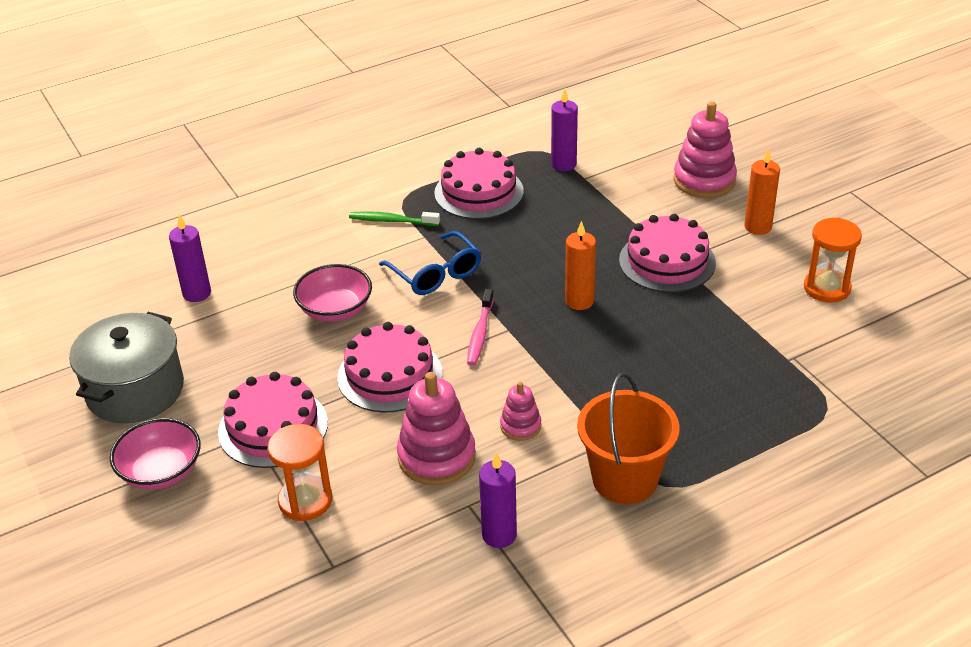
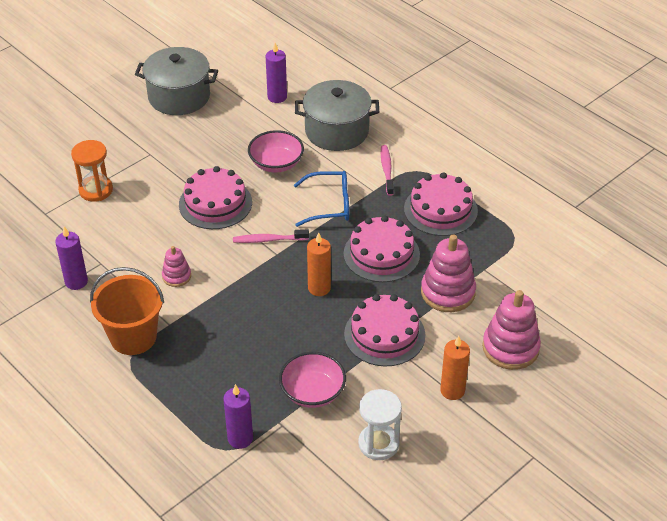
camera: 75 degrees right, 5 degrees up
(161, 471) = (112, 126): pink bowl -> pink bowl (312, 392)
(273, 427) = (156, 162): pink cake -> pink cake (381, 254)
(298, 250) = (337, 131): none -> grey pot
(392, 221) = (387, 170): green toothbrush -> pink toothbrush
(436, 274) = (330, 205): blue glasses -> blue glasses turned 135 degrees counterclockwise
(436, 457) = (141, 240): pink stacking toy -> pink stacking toy (448, 292)
(563, 164) = (499, 253): purple candle -> purple candle (240, 438)
(827, 288) = (378, 443): orange hourglass -> white hourglass

